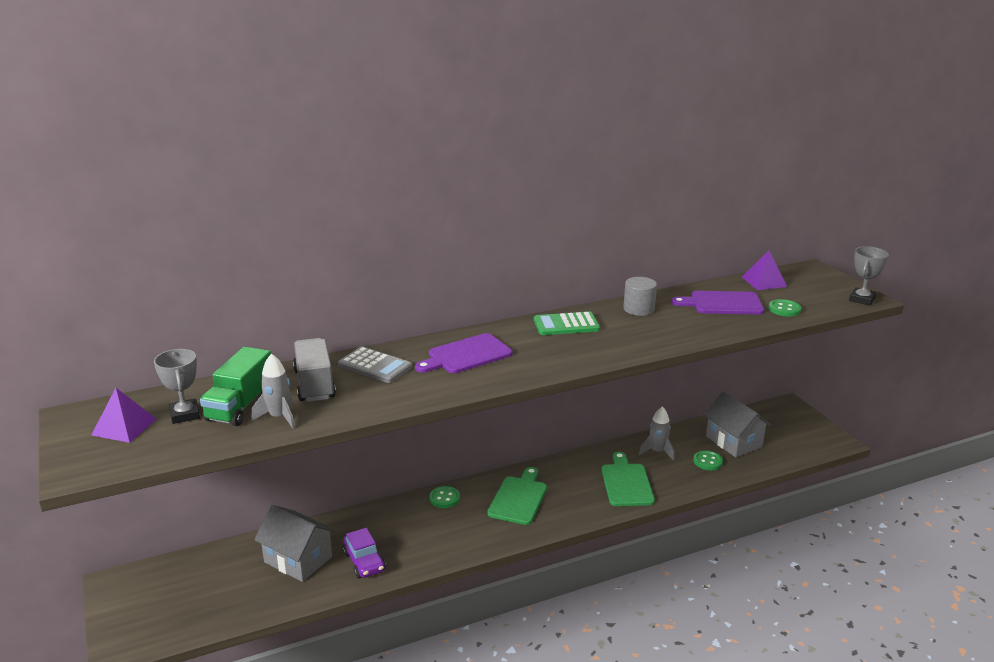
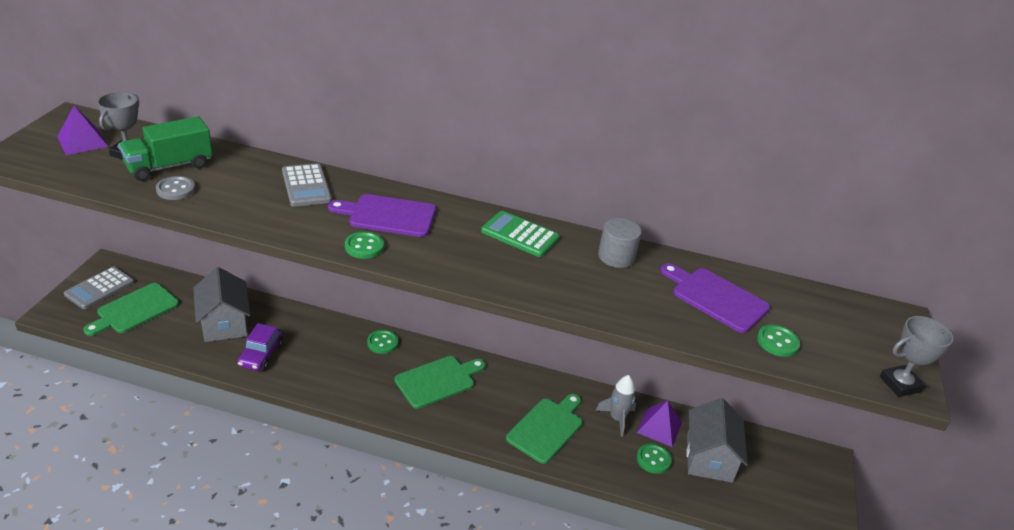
camera: 35 degrees right, 10 degrees up
(136, 603) = (99, 288): none -> grey calculator
(199, 598) = (135, 310): none -> green cutting board
(279, 417) = (176, 189): grey rocket -> grey button
(314, 384) = (241, 177): grey truck -> none
(486, 380) = (364, 247): none -> green button
(764, 281) = (809, 300): purple pyramid -> purple pyramid (659, 427)

